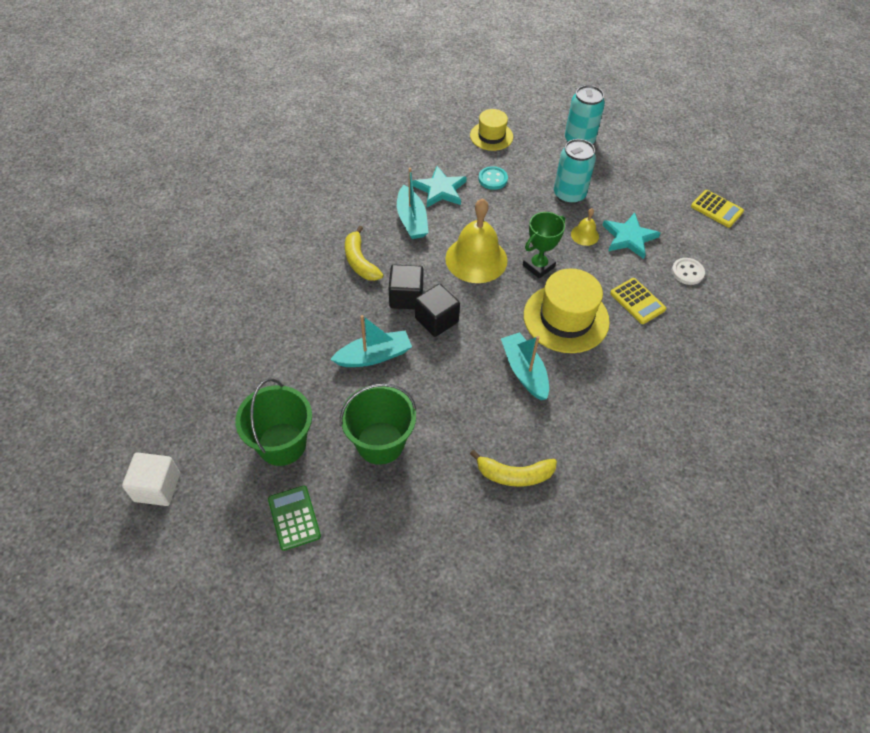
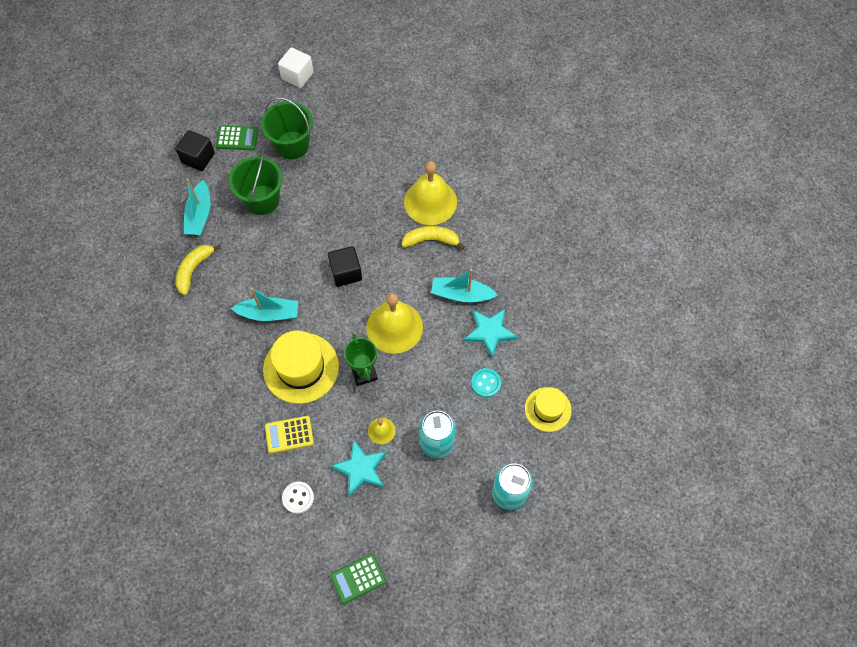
camera: 115 degrees right, 10 degrees up
(311, 277) = (430, 201): none -> yellow bell
(374, 356) = (334, 219): turquoise boat -> turquoise boat (199, 215)
(406, 297) = (378, 260): black cube -> black cube (198, 158)
(716, 209) = (358, 578): yellow calculator -> green calculator

